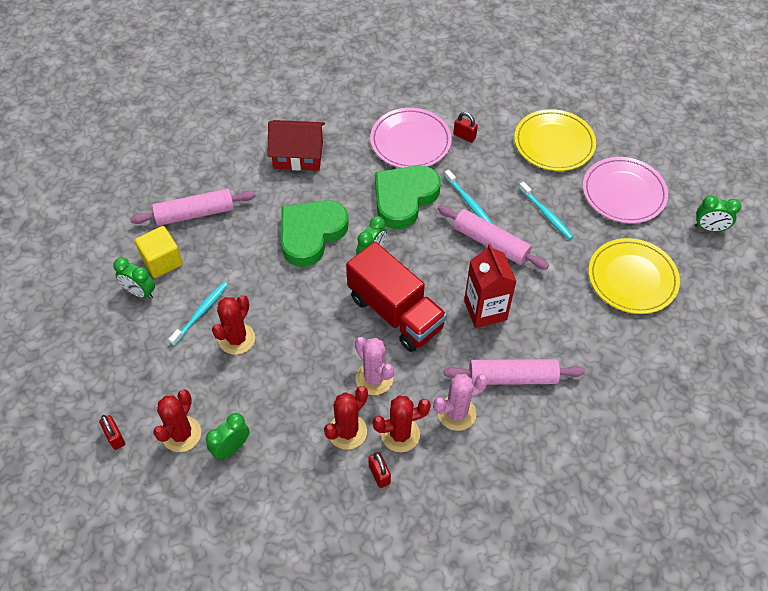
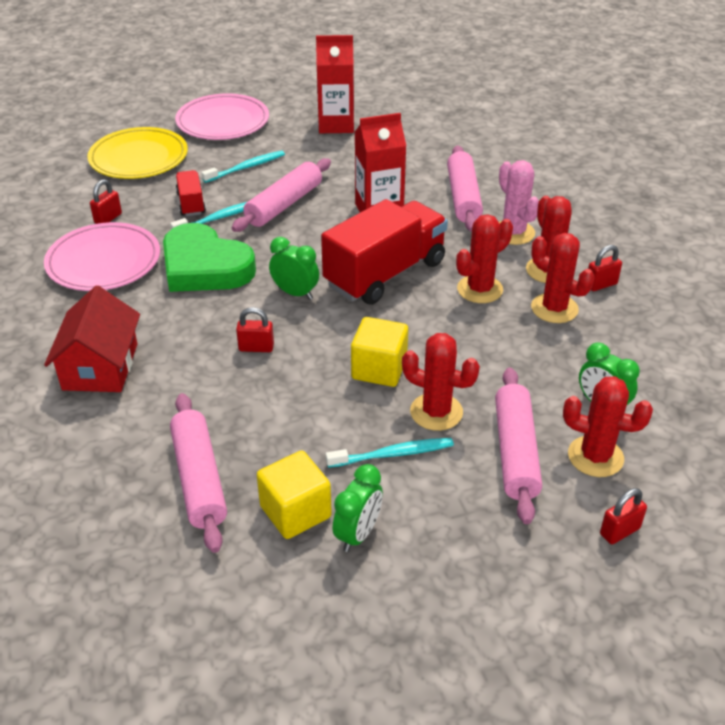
camera: 90 degrees left, 15 degrees down
(193, 384) = (515, 452): none -> pink rolling pin
(201, 312) = (393, 454): turquoise toothbrush -> turquoise toothbrush turned 135 degrees clockwise
(283, 306) = (379, 369): none -> yellow cube
(311, 234) = (256, 348): green heart -> red padlock
(374, 378) = (479, 289): pink cactus -> red cactus
(488, 183) = (191, 203): none -> red truck
(632, 278) = (336, 124): yellow plate -> red carton
(709, 228) = (276, 82): green clock -> none

